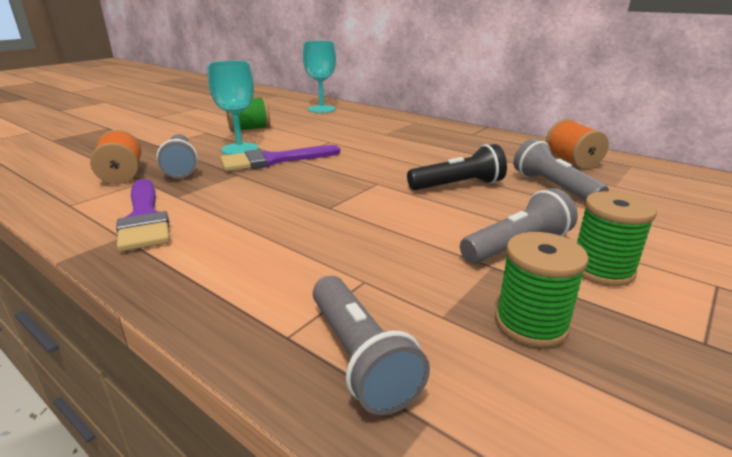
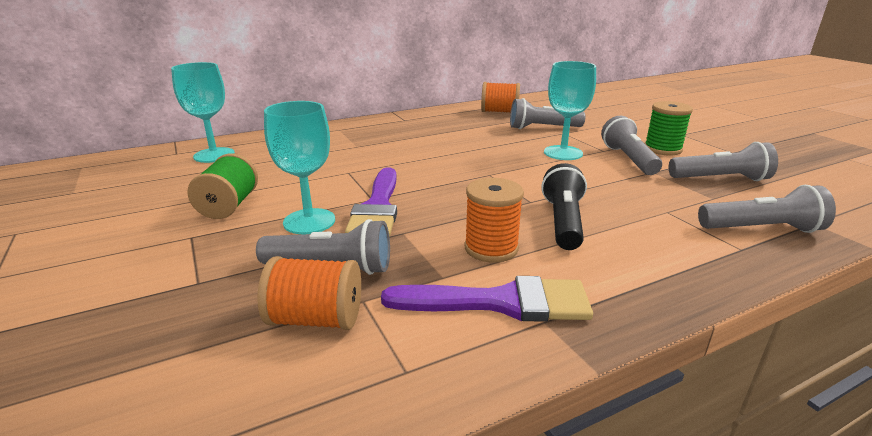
camera: 65 degrees left, 0 degrees up
(225, 204) = (491, 248): none -> orange spool
(458, 185) = (518, 150): black flashlight -> black flashlight (563, 222)
(482, 207) = (563, 153): none -> turquoise goblet
(531, 324) = (720, 179): green spool -> grey flashlight

